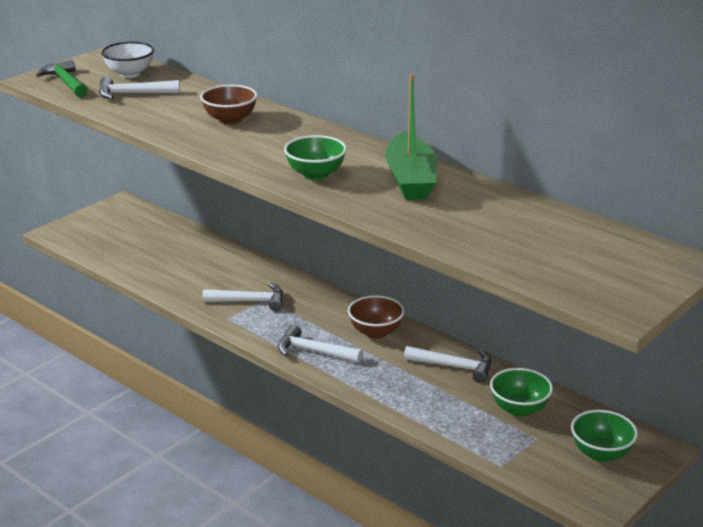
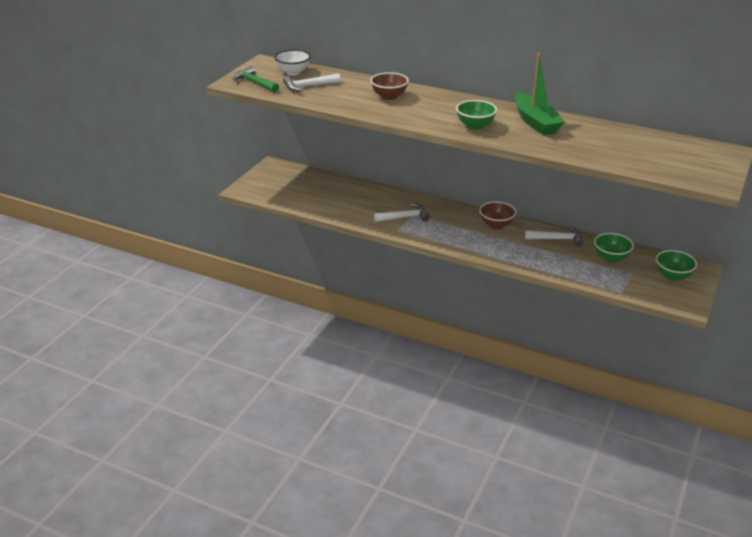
camera: 15 degrees left, 5 degrees up
(314, 351) = (466, 242): white hammer -> none

